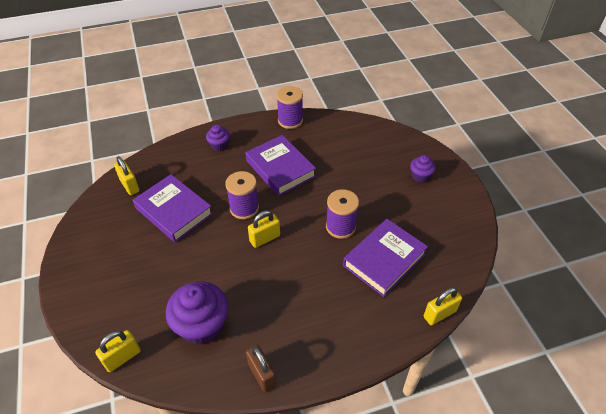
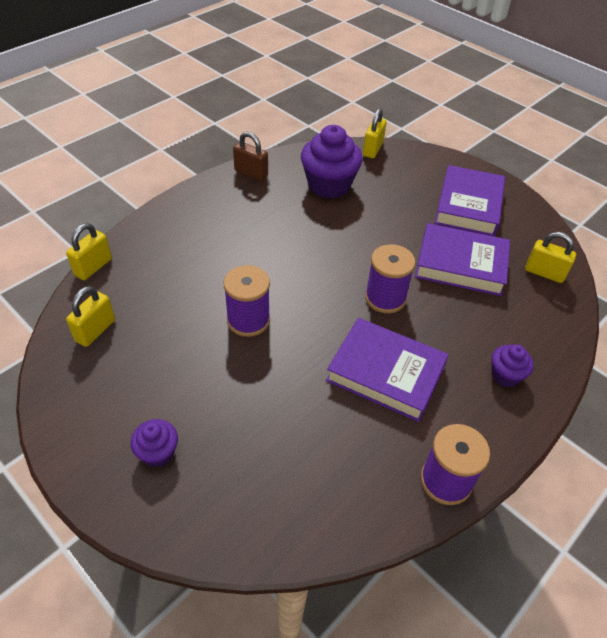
camera: 150 degrees right, 0 degrees up
(265, 238) = (331, 273): yellow padlock -> yellow padlock (95, 330)
(384, 260) = (175, 300): purple book -> purple book (468, 205)

